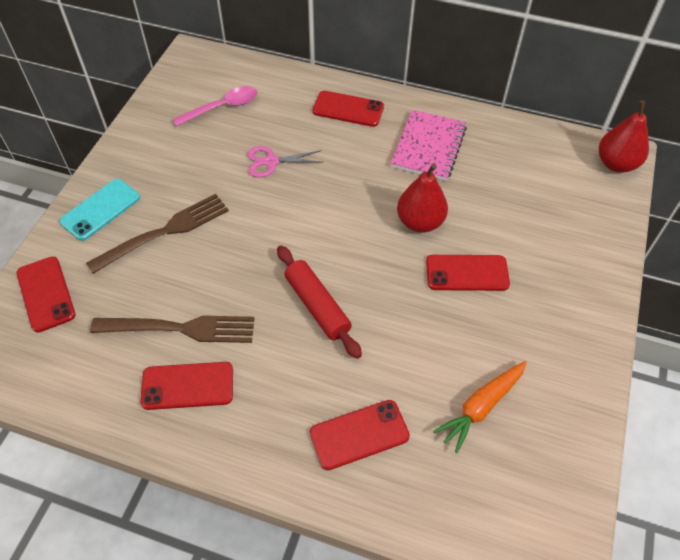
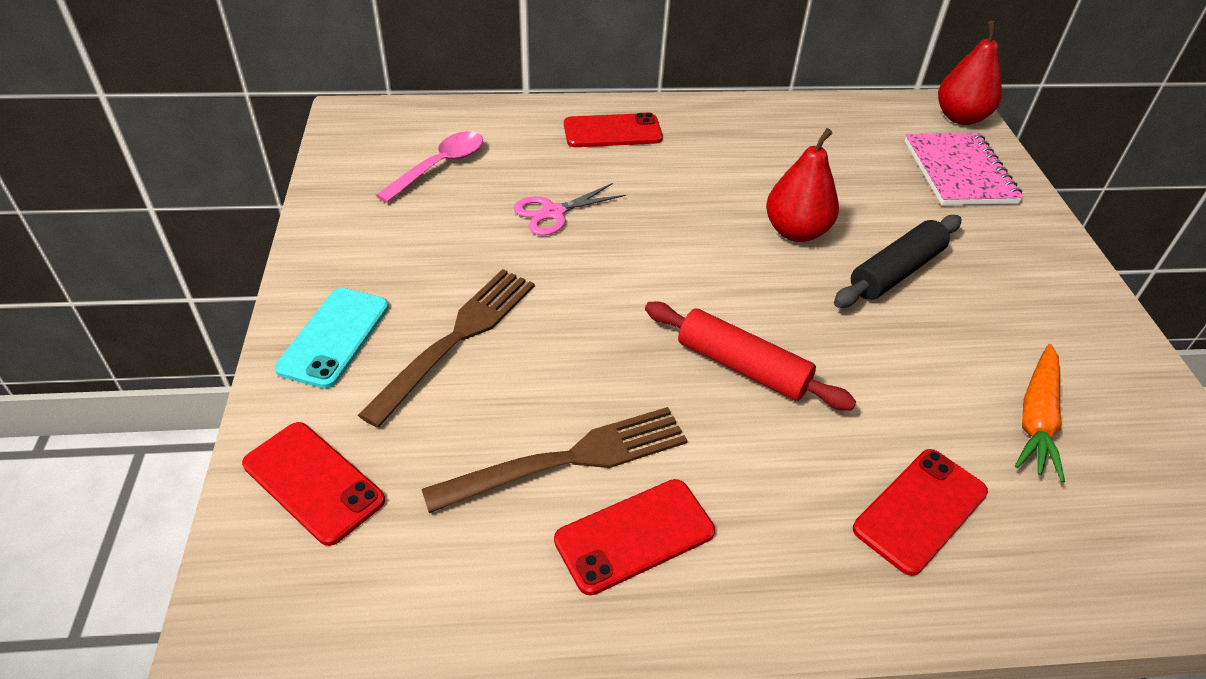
camera: 25 degrees left, 10 degrees down
(428, 147) = (742, 149): pink notebook -> pink notebook (959, 172)
(467, 273) = (895, 272): red phone -> black rolling pin

